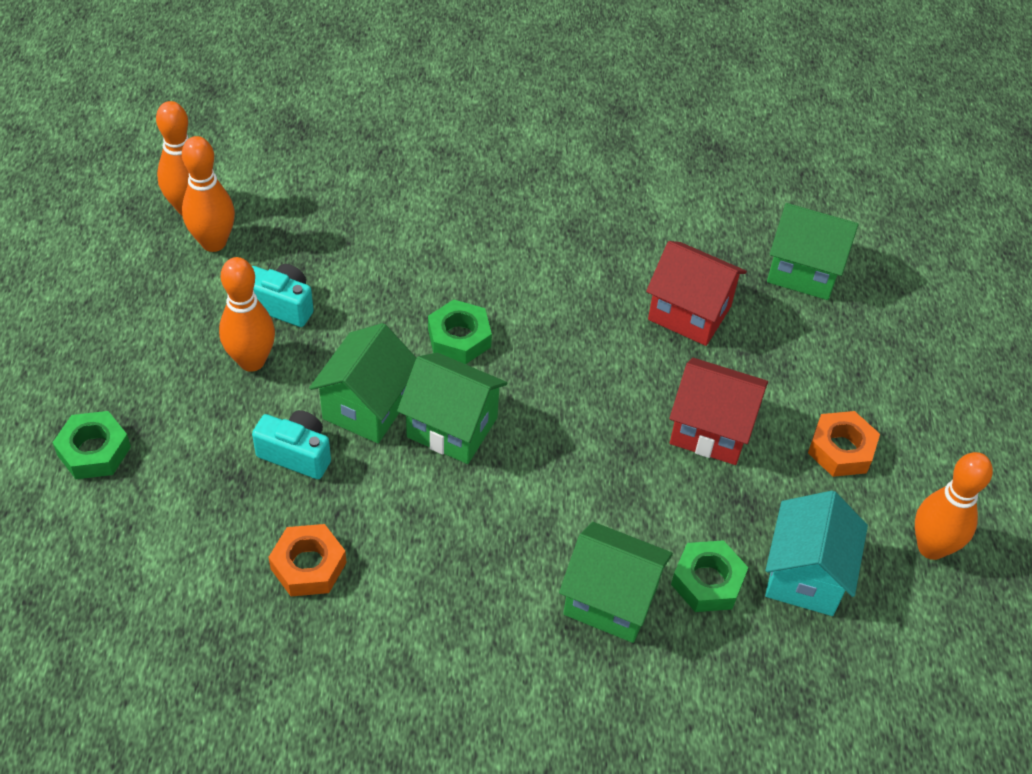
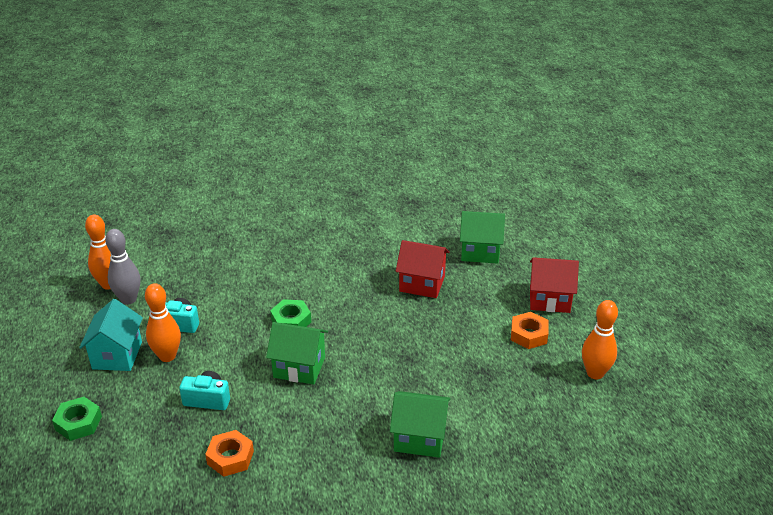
camera: 10 degrees left, 15 degrees down
(213, 242) = (128, 299): orange bowling pin -> grey bowling pin
(367, 406) = (245, 366): green house -> none
(707, 581) = (473, 416): green nut -> none
(711, 430) = (452, 339): red house -> red house (549, 299)
(805, 575) = (528, 402): turquoise house -> turquoise house (117, 355)

